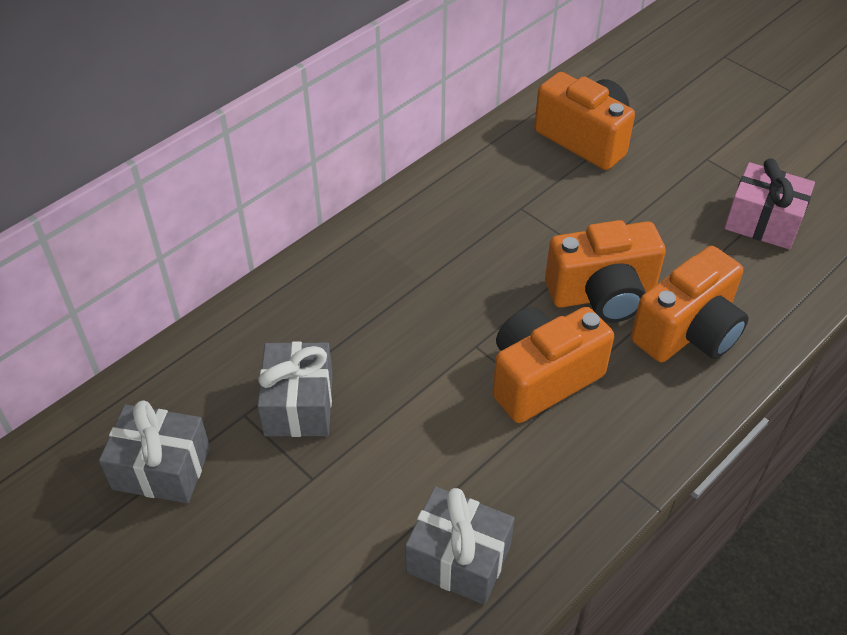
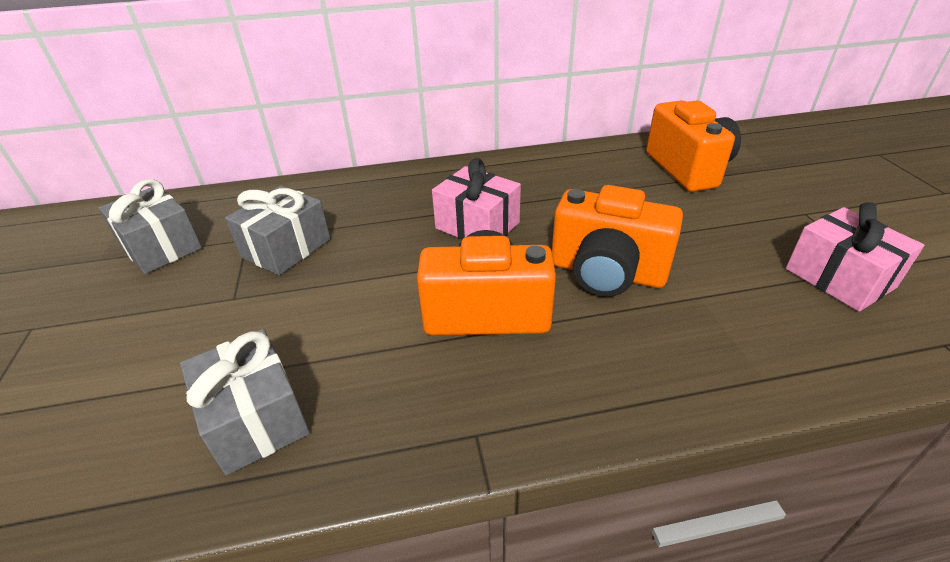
camera: 35 degrees right, 10 degrees down
(455, 293) = (477, 225): none -> pink gift
(688, 332) = (673, 336): orange camera -> none

